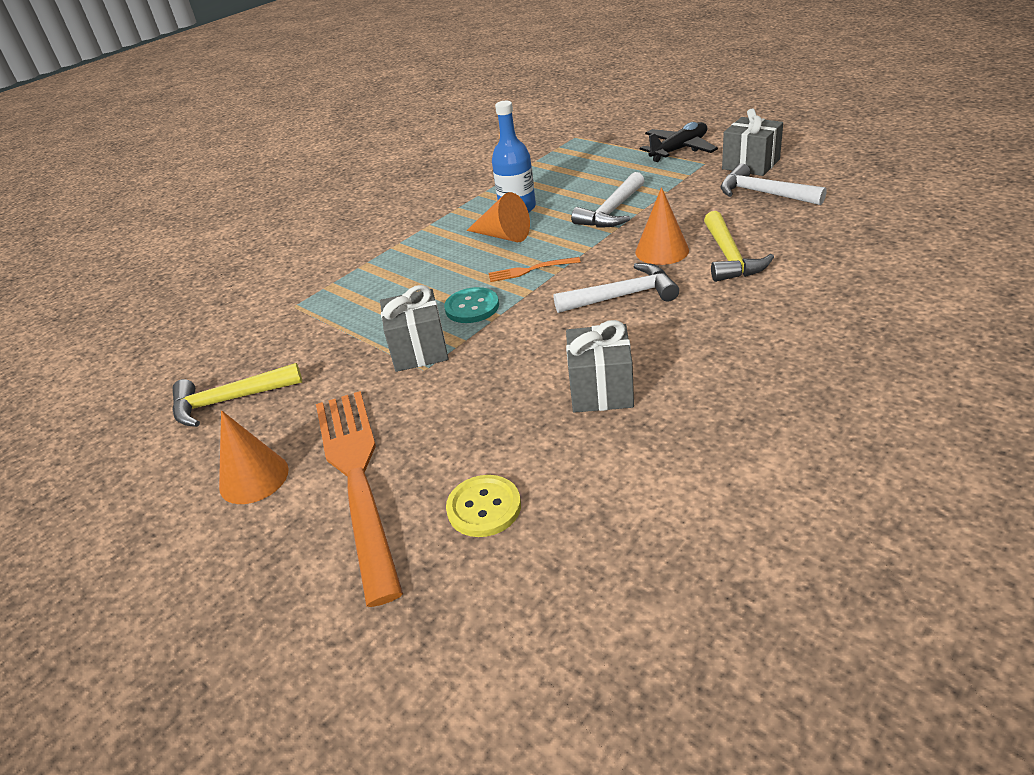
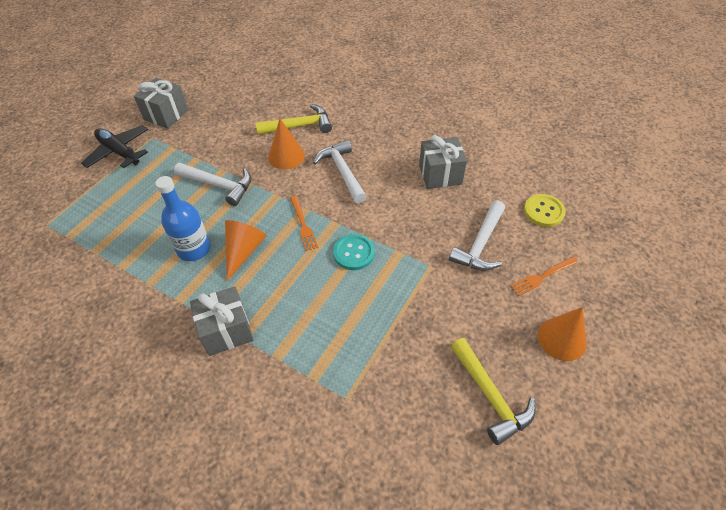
camera: 105 degrees left, 15 degrees up
(356, 477) = (542, 277): orange fork -> orange fork, size x0.42
(419, 350) = (410, 275): grey gift -> grey gift (226, 331)
(763, 193) = (216, 110): white hammer -> white hammer (480, 244)

